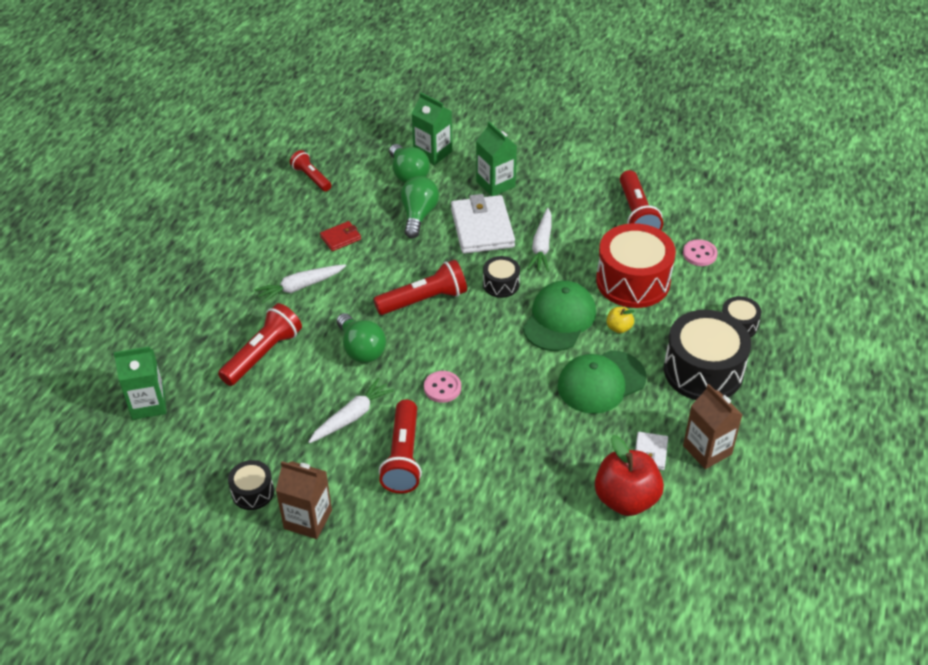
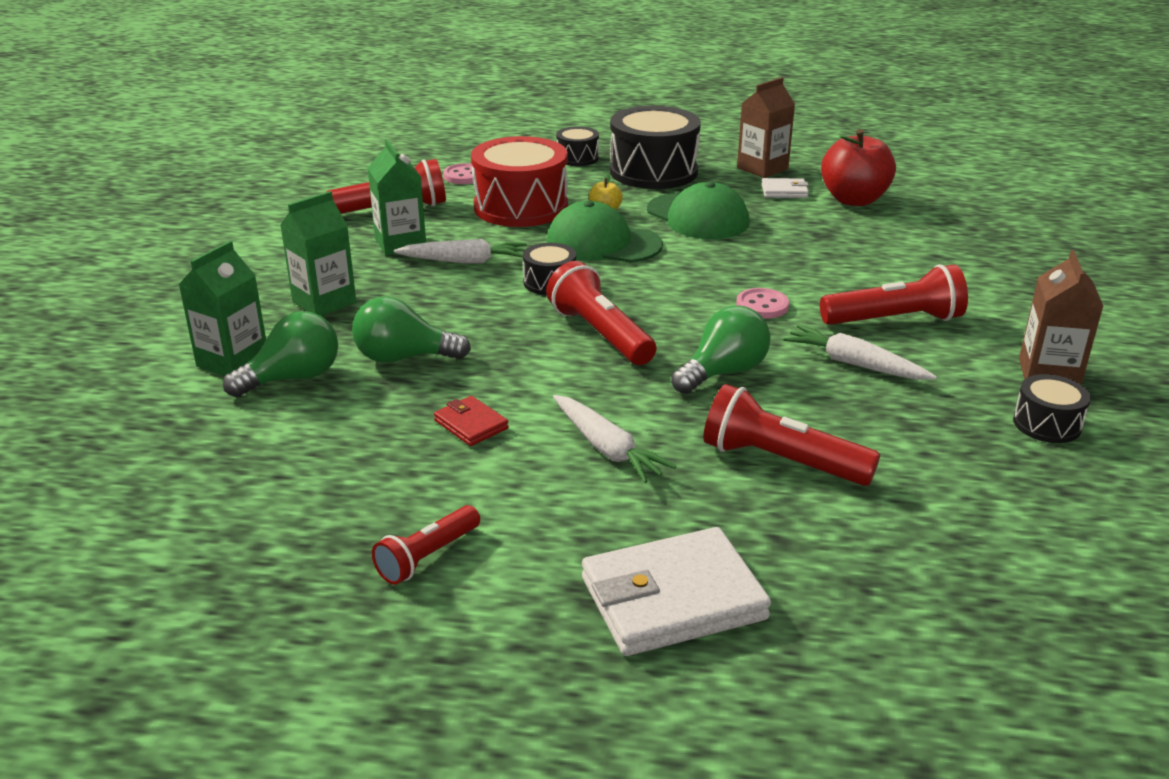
camera: 100 degrees left, 15 degrees down
(148, 404) = (968, 569): green carton -> green carton (400, 244)
(311, 178) = (293, 483): red flashlight -> red flashlight (427, 557)
(482, 228) = (430, 304): white wallet -> white wallet (672, 598)

